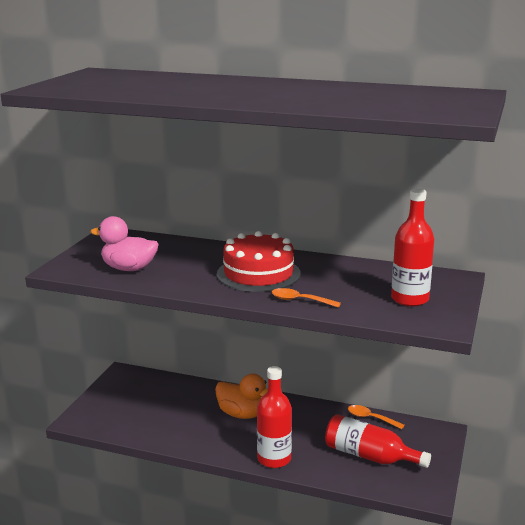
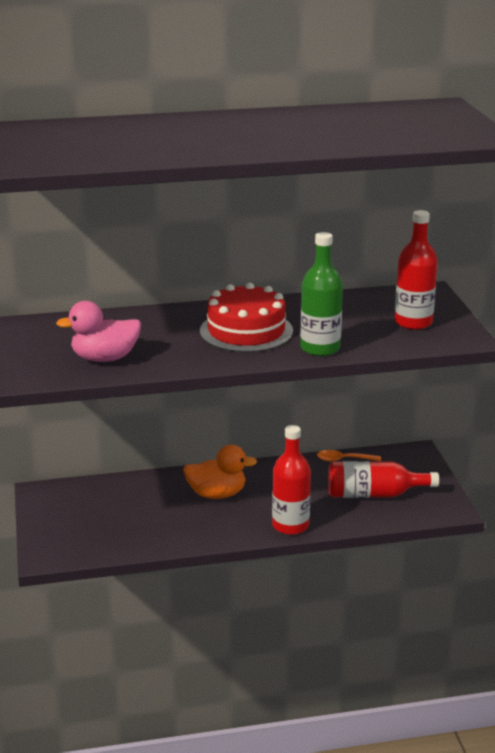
camera: 30 degrees left, 5 degrees up
(300, 300) = (320, 348): orange spoon -> green bottle

